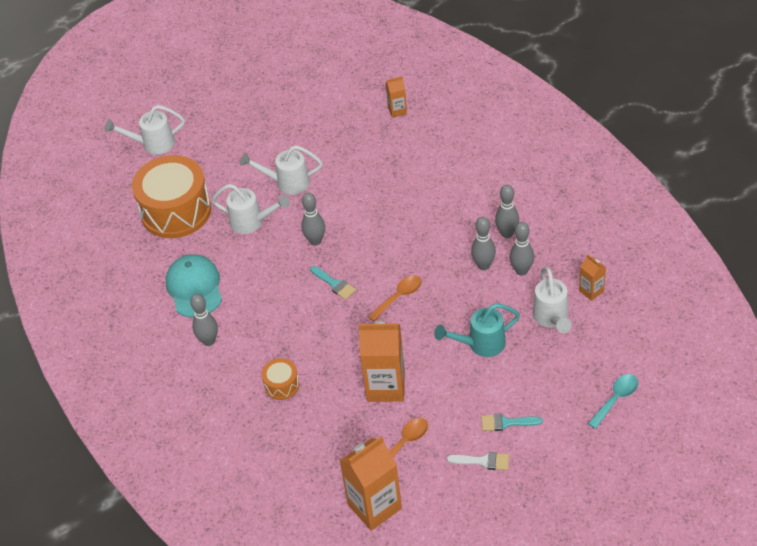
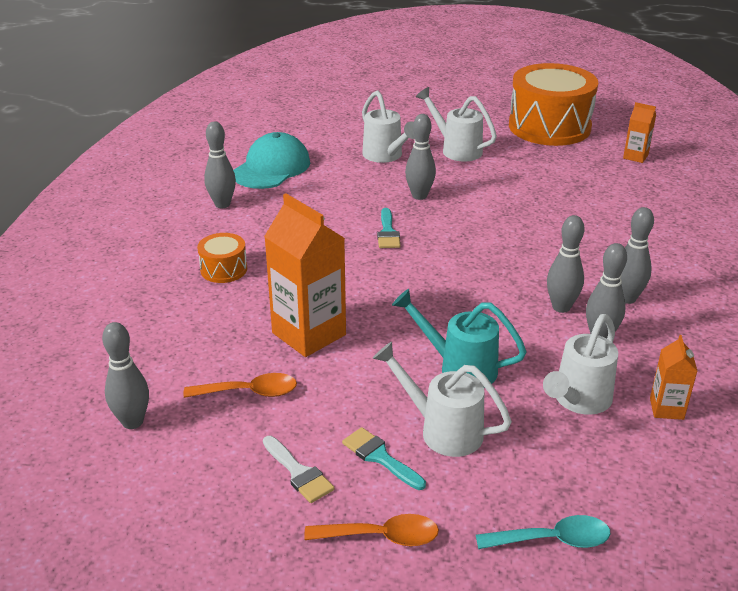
camera: 40 degrees right, 15 degrees down
(152, 144) = (386, 79): white watering can -> white watering can (442, 429)
(176, 211) = (338, 120): orange drum -> orange drum (549, 127)
(374, 506) = (132, 422): orange carton -> grey bowling pin
(399, 297) = (433, 277): orange spoon -> orange spoon (381, 536)

